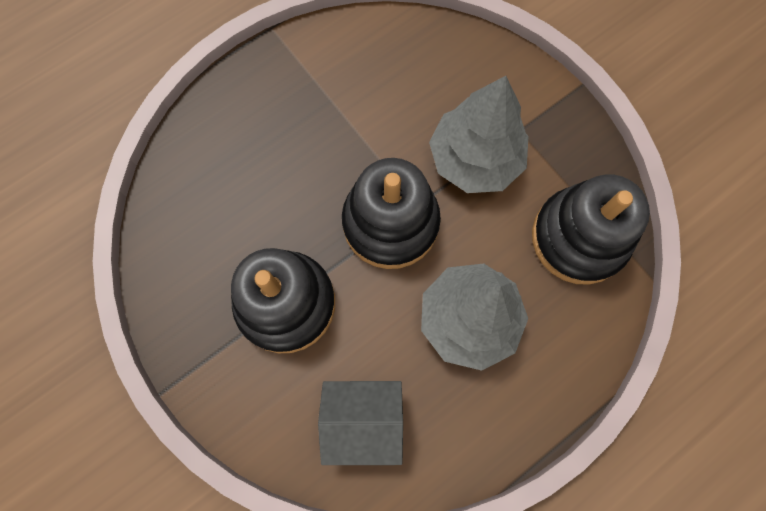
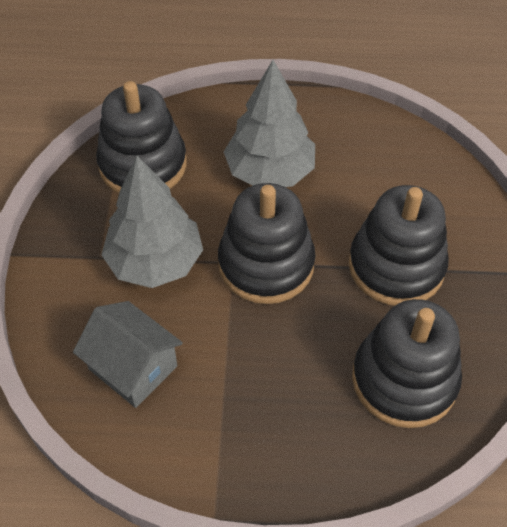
camera: 140 degrees left, 20 degrees down
(214, 206) = (404, 380): none -> black stacking toy
(363, 421) = (395, 166): grey house -> grey house (133, 367)

